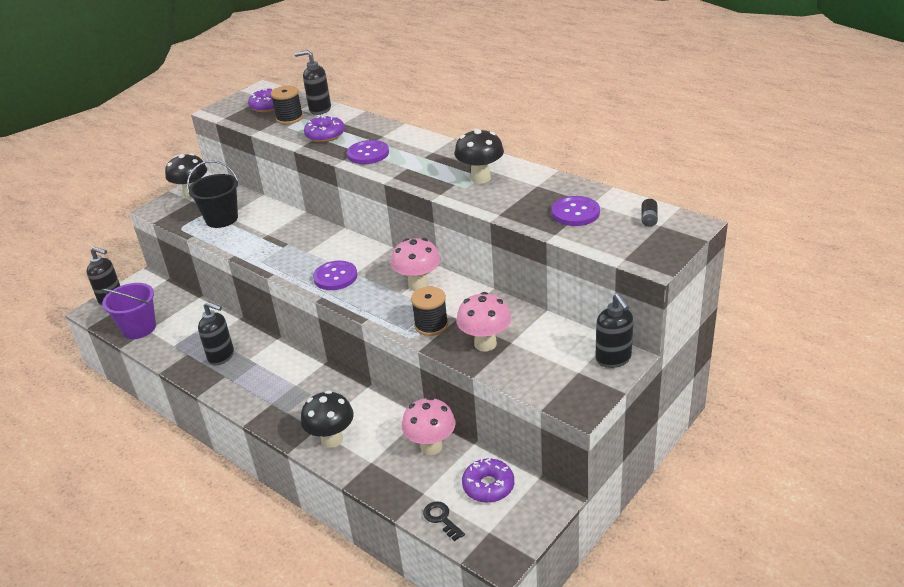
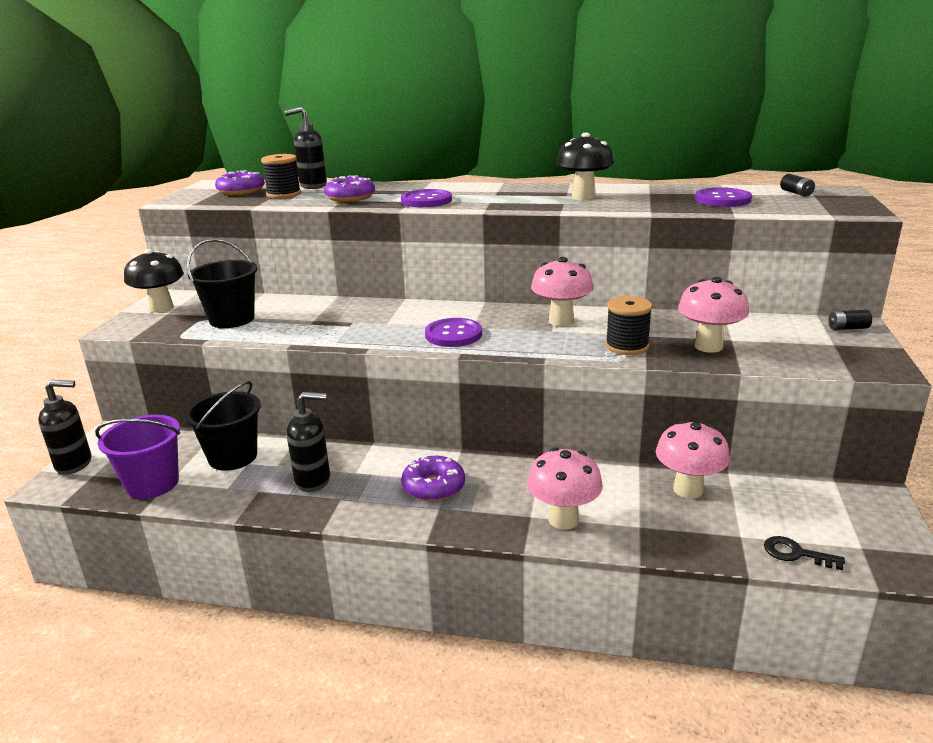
camera: 30 degrees left, 10 degrees down
(193, 322) = (233, 457): none -> black bucket
(332, 439) = (563, 519): black mushroom -> pink mushroom
(488, 486) = (798, 505): purple donut -> purple donut (433, 487)
(613, 359) = (847, 328): black soap dispenser -> black battery

